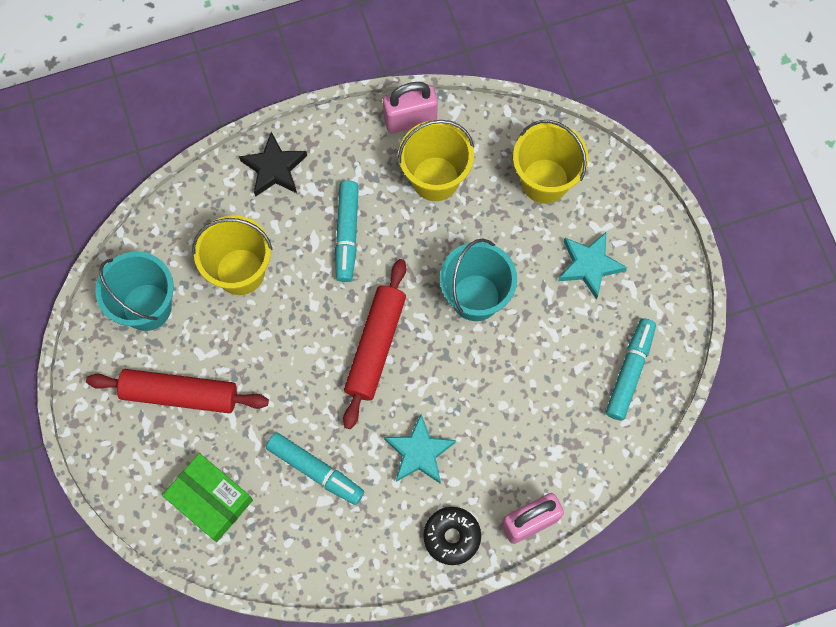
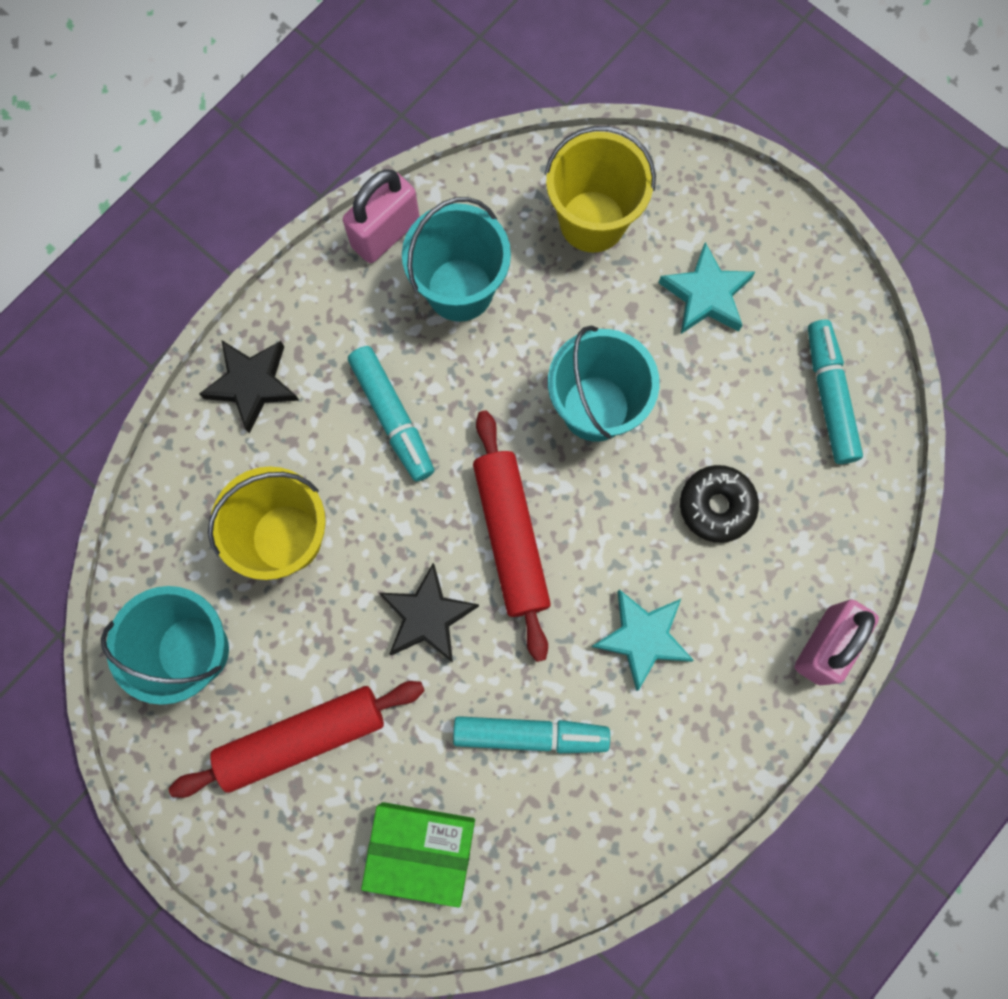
camera: 30 degrees left, 5 degrees up
(296, 365) = (427, 616): none -> black star
(435, 178) = (459, 289): yellow bucket -> turquoise bucket
(452, 537) = (744, 719): black donut -> black donut (716, 506)

